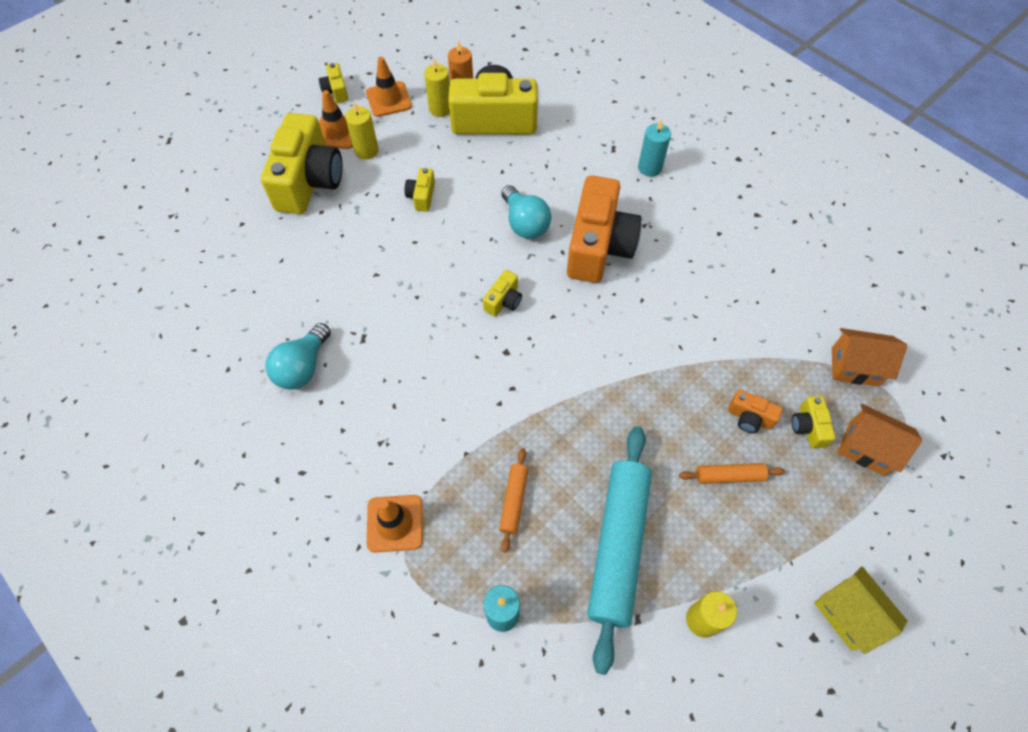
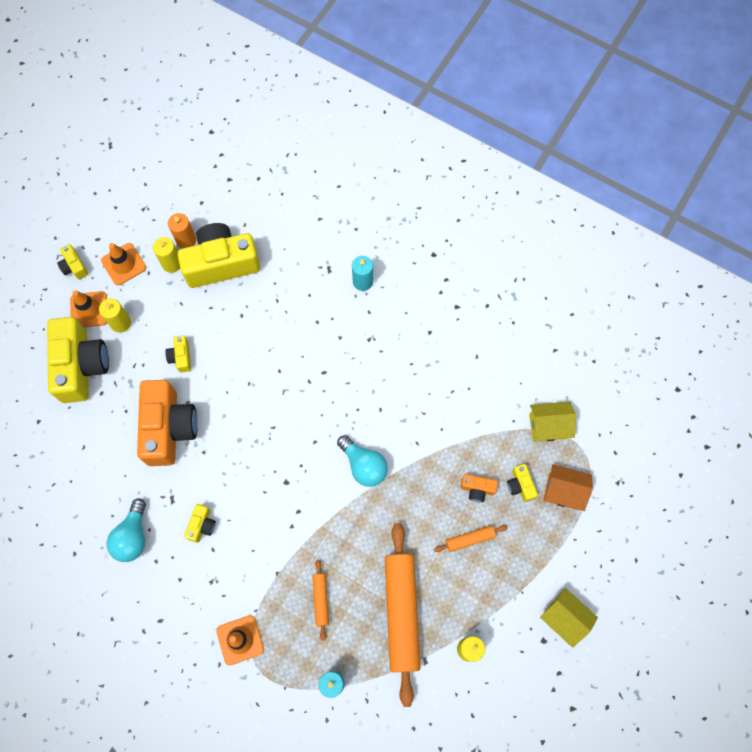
camera: 15 degrees left, 10 degrees up
(503, 301) = (273, 438): yellow camera -> yellow camera (202, 525)
(525, 223) = (272, 362): turquoise light bulb -> turquoise light bulb (364, 465)
(599, 246) = (337, 369): orange camera -> orange camera (169, 428)
(618, 545) = (401, 612): turquoise rolling pin -> orange rolling pin
(855, 367) = (548, 426): orange house -> yellow house

